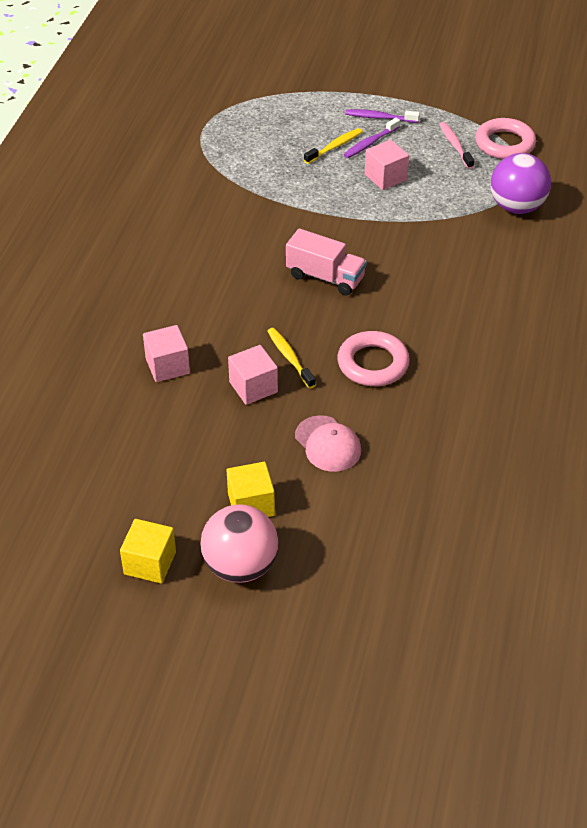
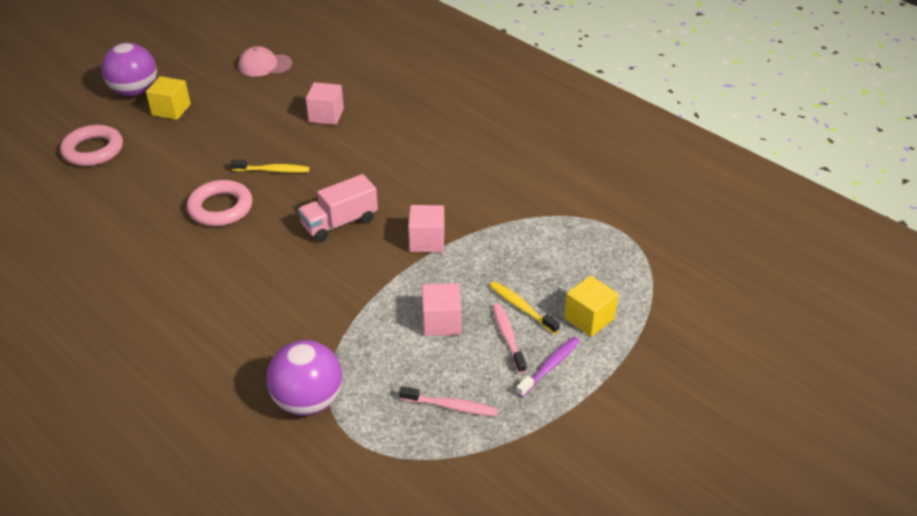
camera: 120 degrees right, 5 degrees down
(150, 563) = (179, 64): yellow cube -> yellow cube (589, 318)
(240, 566) = (135, 92): pink ball -> purple ball
(253, 387) = (264, 144): pink cube -> pink cube (427, 241)
(328, 444) = (176, 157): pink cap -> pink cap (264, 65)
(335, 146) = (521, 307): yellow toothbrush -> yellow toothbrush turned 150 degrees clockwise
(370, 143) = (508, 337): purple toothbrush -> pink toothbrush
(504, 144) = (420, 455): pink ring -> pink ring (93, 150)

